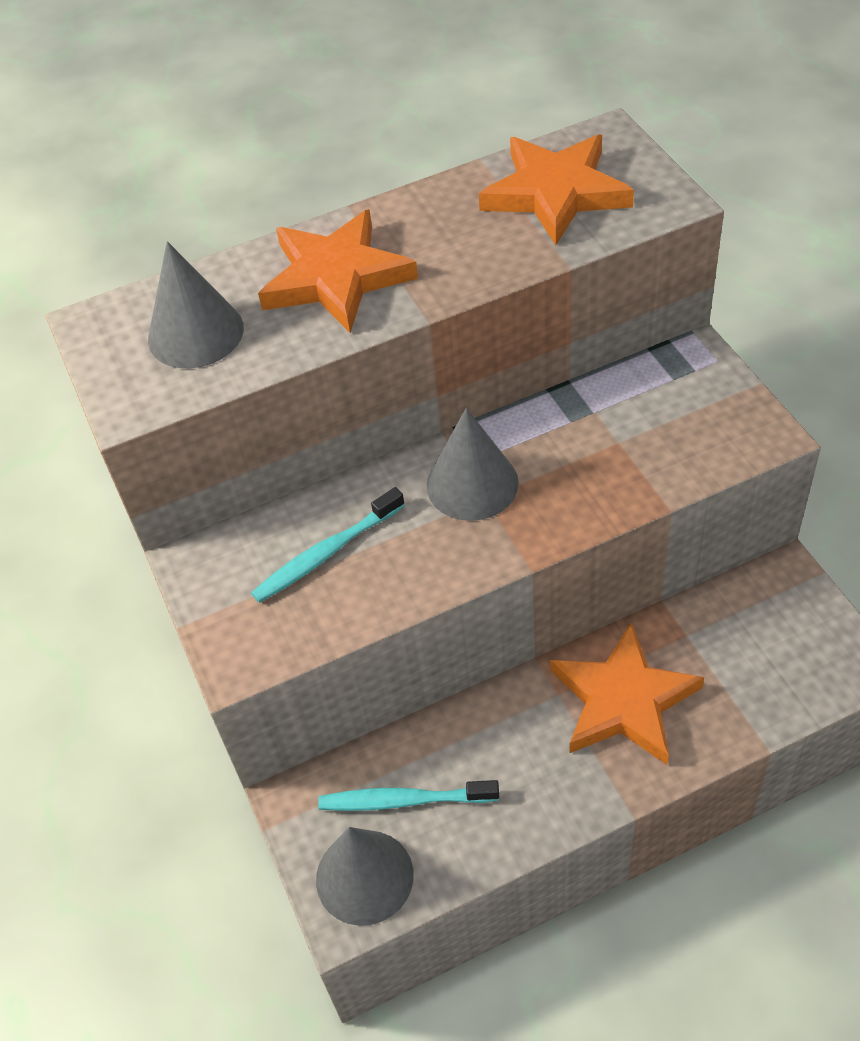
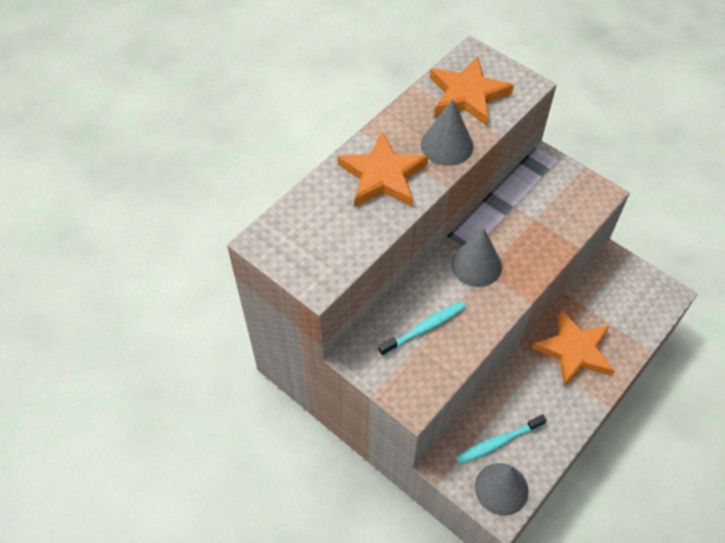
camera: 30 degrees left, 5 degrees up
(195, 333) = (326, 231): grey cone -> grey cone (447, 145)
(326, 553) = (424, 328): turquoise toothbrush -> turquoise toothbrush turned 150 degrees counterclockwise

